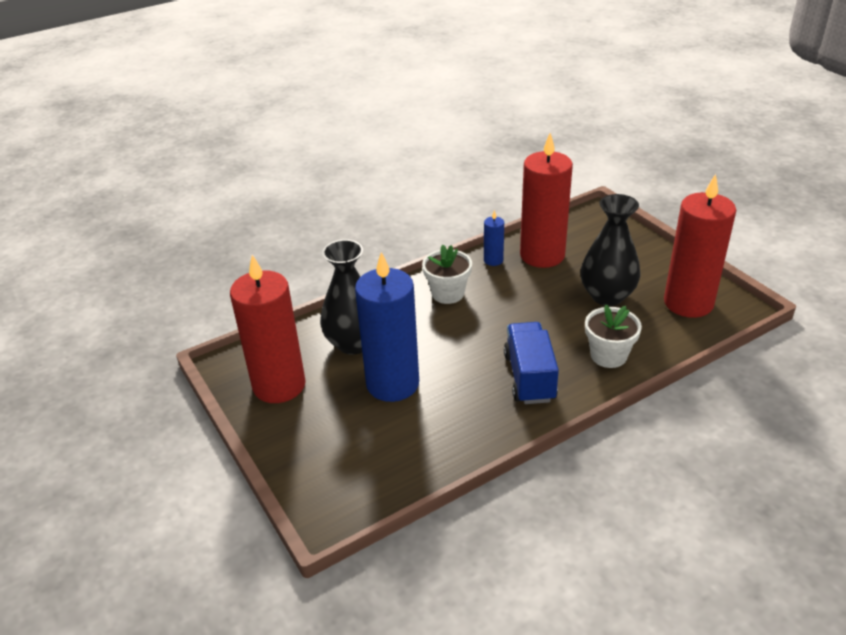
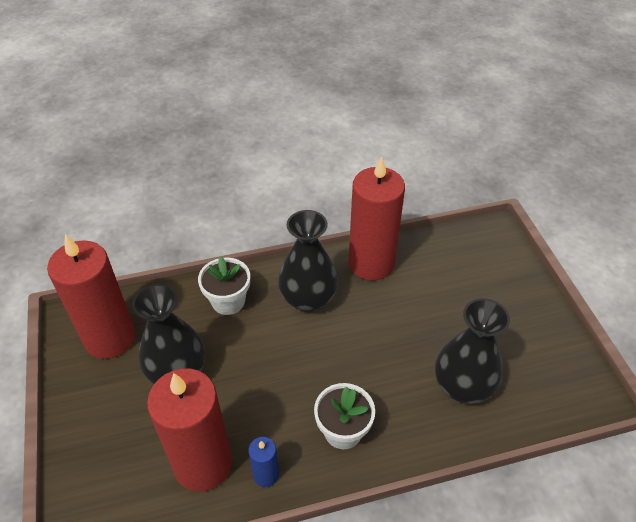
camera: 165 degrees left, 10 degrees up
(279, 385) = (540, 354): red candle -> red candle (371, 263)
(392, 383) = (431, 326): blue candle -> none
(529, 377) = (308, 299): blue truck -> black vase

